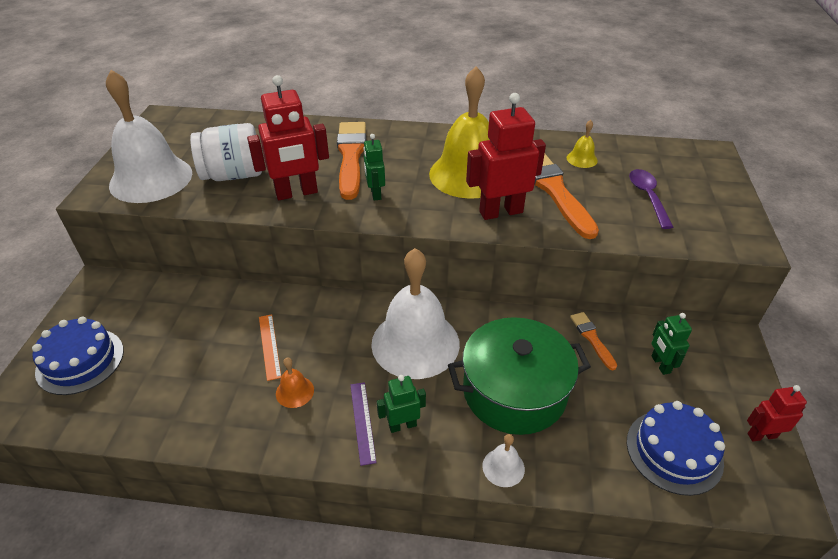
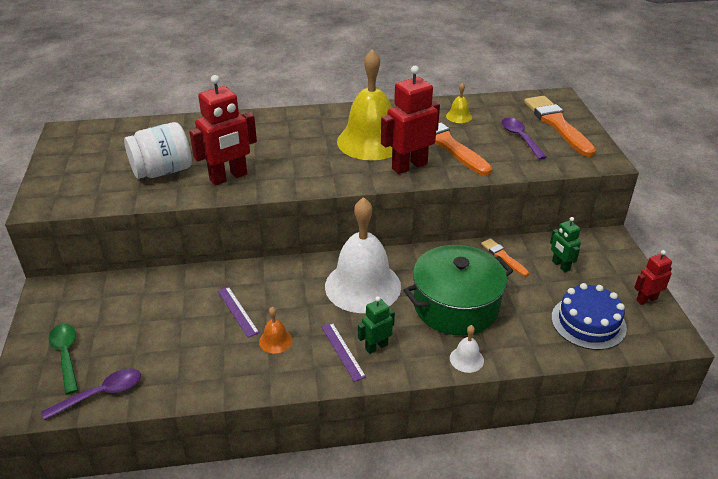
camera: 15 degrees left, 5 degrees down
(80, 361) = (66, 355): blue cake -> green spoon
(92, 415) = (101, 394): none -> purple spoon
(151, 179) = (85, 185): white bell -> none
(269, 346) = (237, 311): orange ruler -> purple ruler
(351, 156) = (263, 141): orange brush -> orange brush (557, 124)
(375, 193) = (298, 168): green robot -> none

